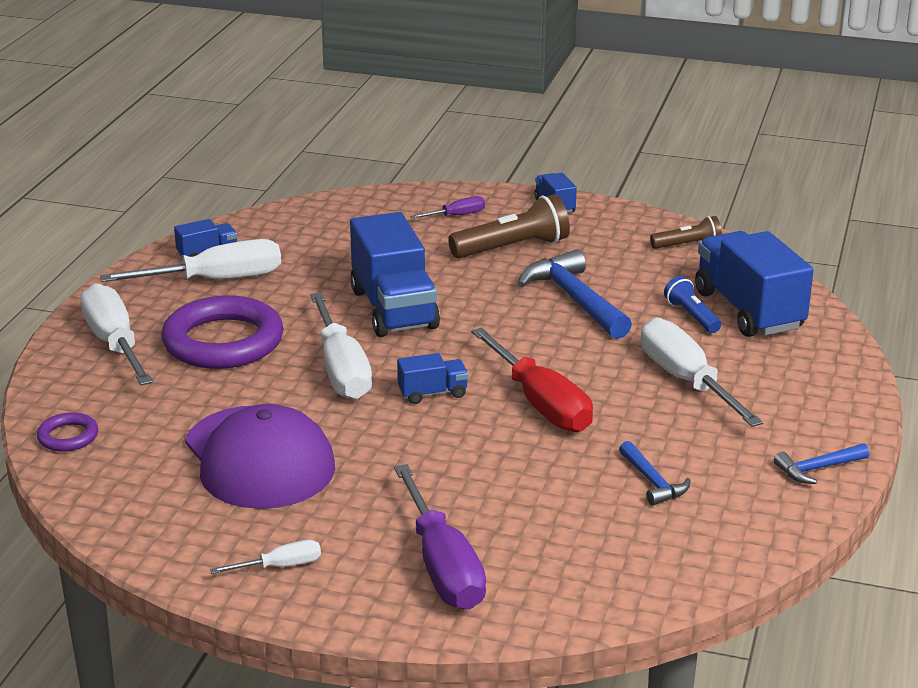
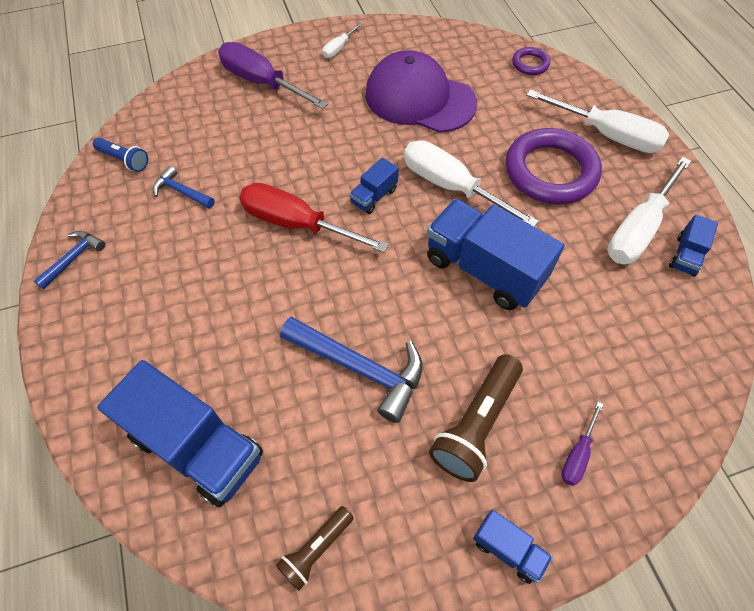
camera: 145 degrees right, 30 degrees up
(686, 381) = (207, 305): white screwdriver -> none
(692, 316) = (245, 404): blue flashlight -> blue flashlight (124, 160)

